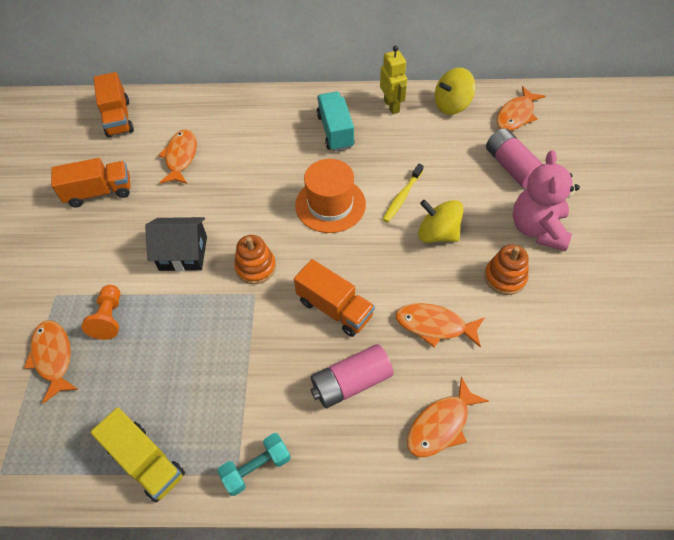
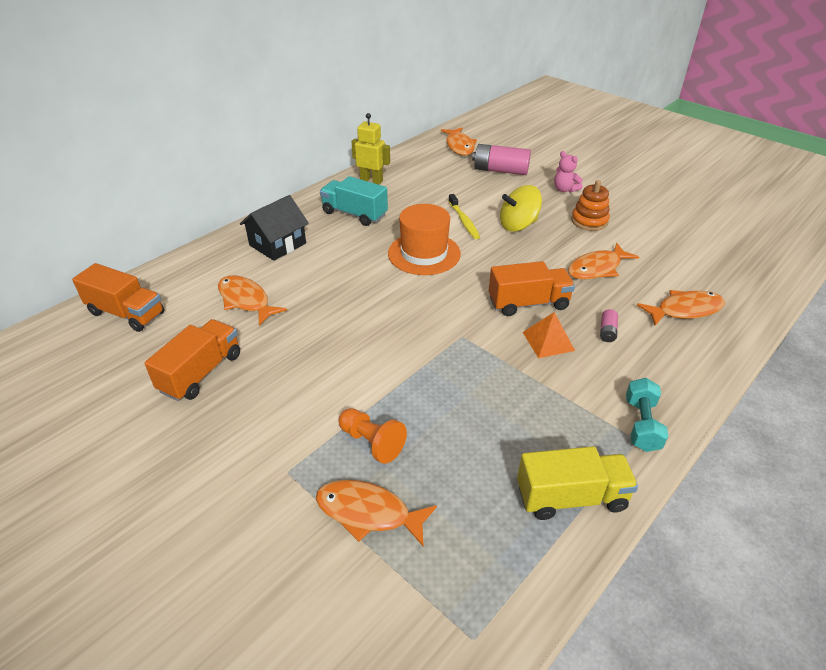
camera: 50 degrees left, 15 degrees down
(183, 253) = (361, 355): black house -> black house (277, 244)
(256, 267) = (434, 321): orange stacking toy -> none
(300, 350) = (548, 341): none -> orange pyramid
(351, 383) = (607, 331): pink battery -> pink battery, size x0.46
(441, 425) = (685, 310): orange fish -> orange fish turned 105 degrees counterclockwise
(452, 105) = (411, 160): yellow spinning top -> none
(537, 229) = (565, 189): pink teddy bear -> pink teddy bear, size x0.51

